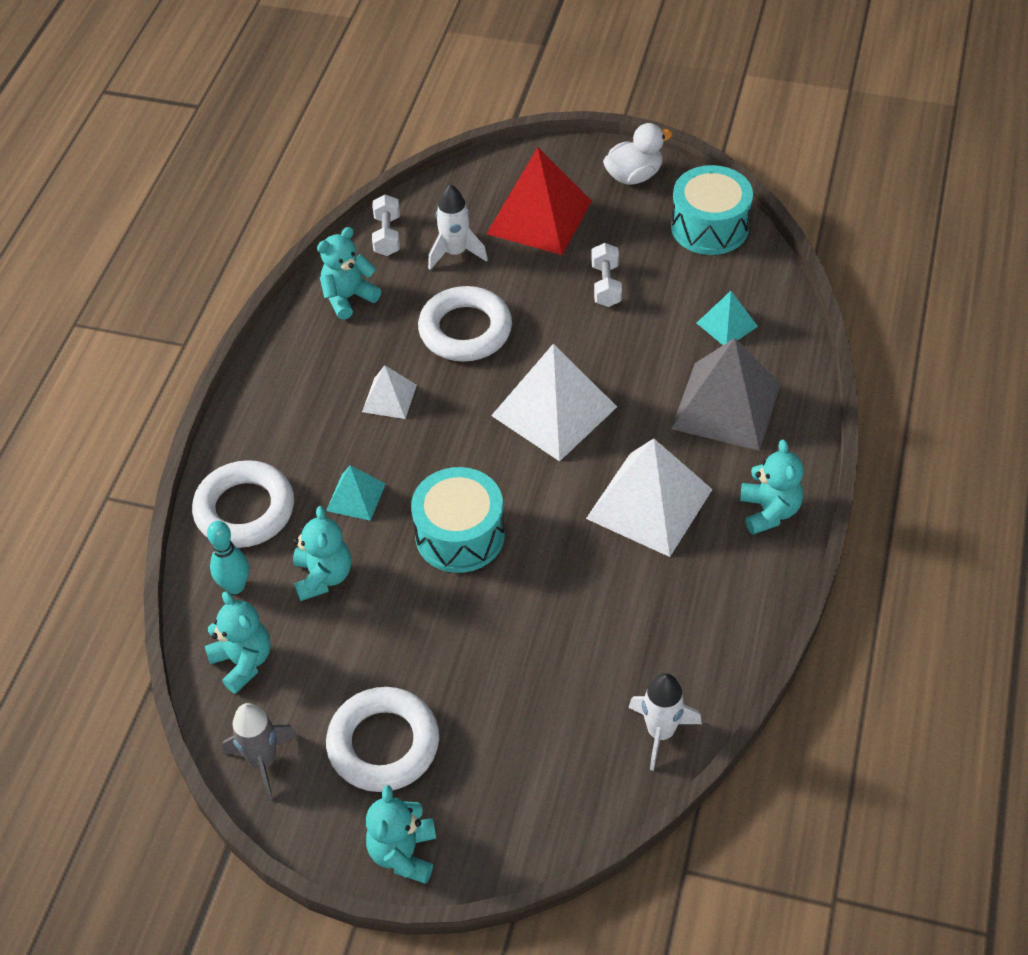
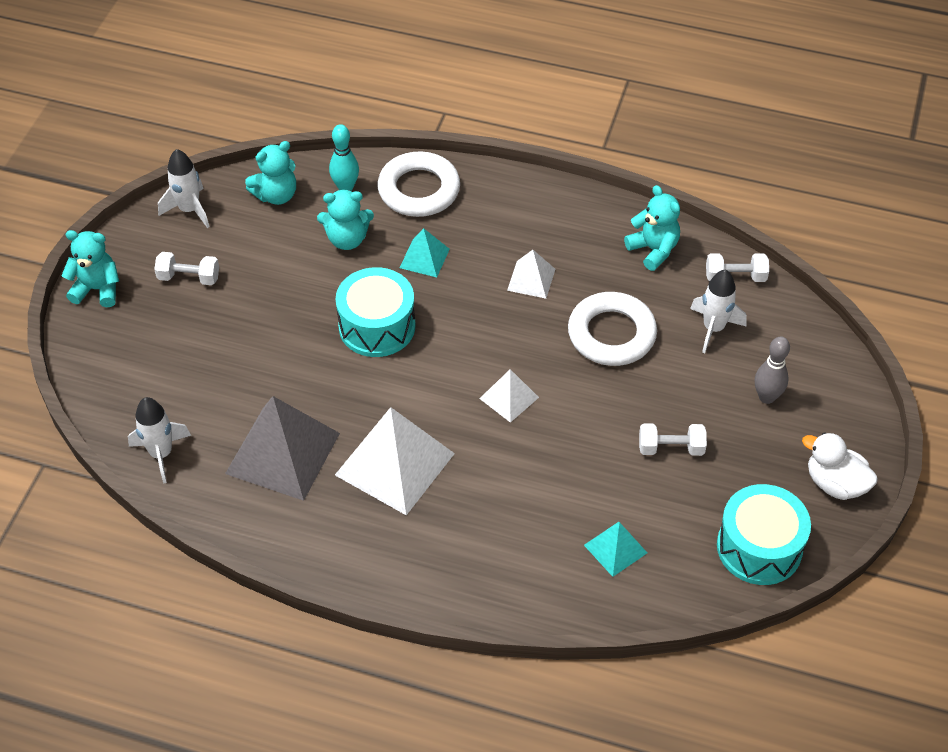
camera: 90 degrees right, 0 degrees up
(263, 761) = (189, 210): grey rocket -> white rocket
(383, 744) = (189, 277): white ring -> white dumbbell
(539, 217) = (766, 397): red pyramid -> grey bowling pin
(554, 411) = (509, 397): white pyramid -> white pyramid, size x0.51
(634, 176) = (835, 483): white duck -> white duck turned 150 degrees clockwise
(726, 405) = (507, 537): grey pyramid -> grey pyramid (283, 453)
(769, 511) = (375, 559): turquoise teddy bear -> none

